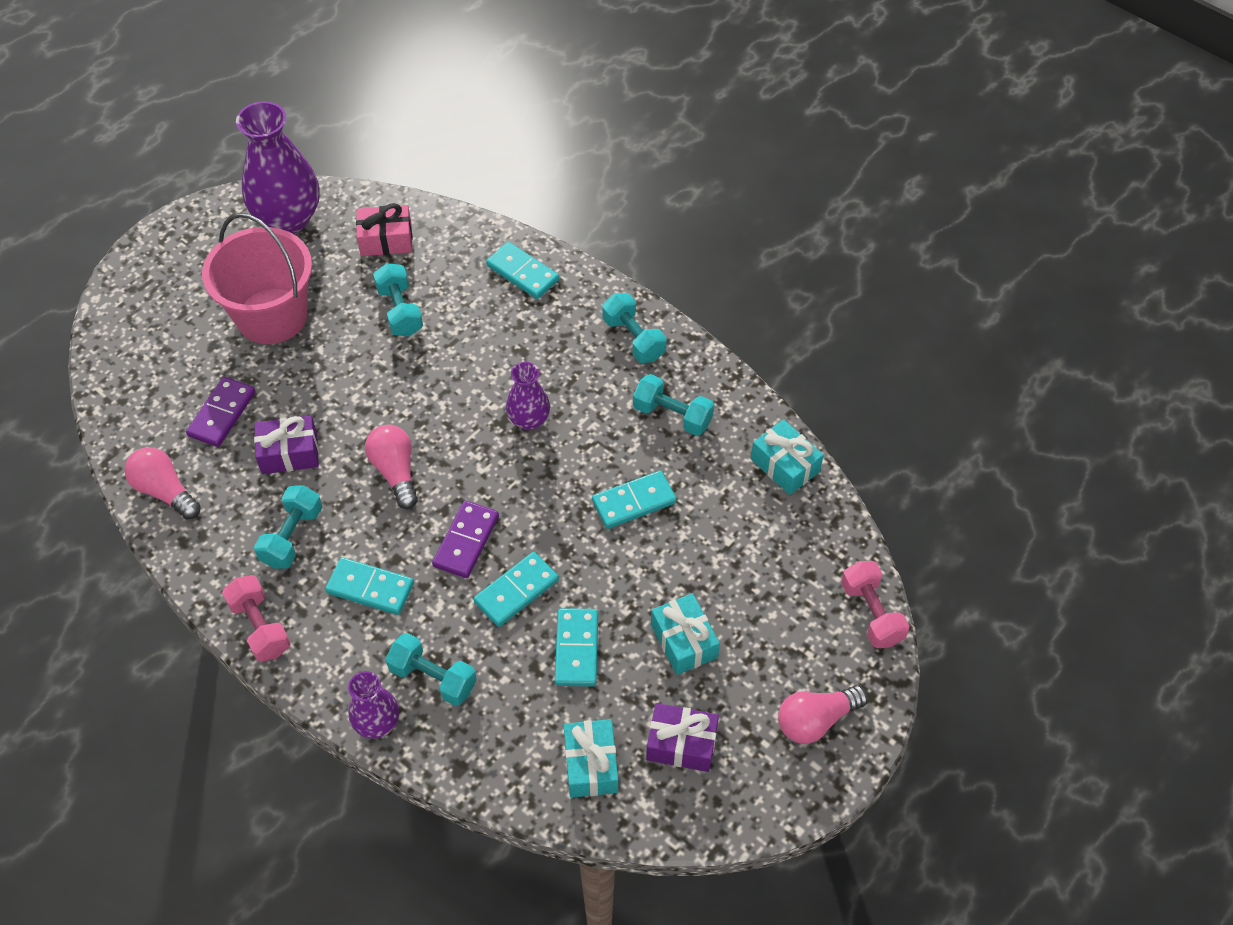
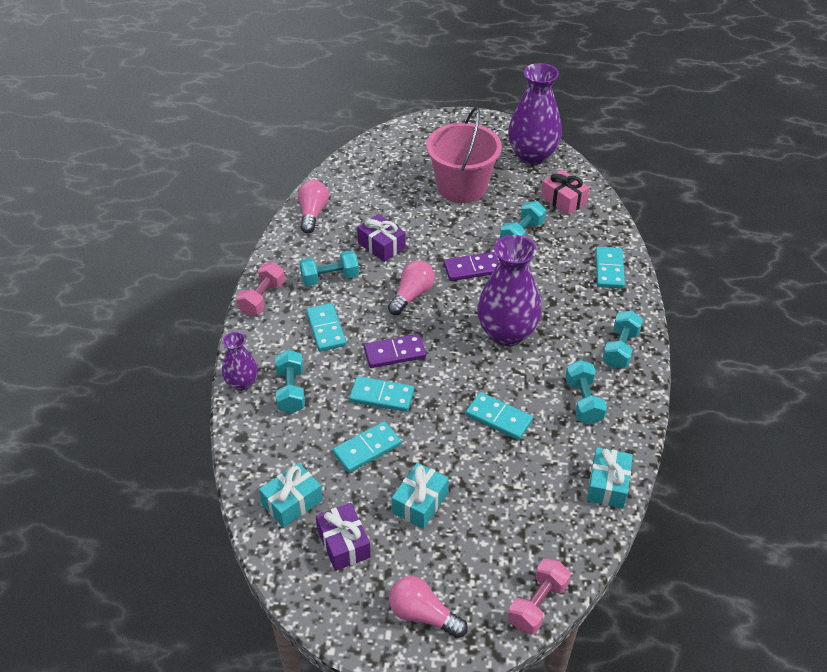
camera: 55 degrees right, 10 degrees down
(222, 414) = (380, 206): purple domino -> purple domino (472, 268)
(529, 420) = (507, 333): purple vase -> purple vase, size x1.87

